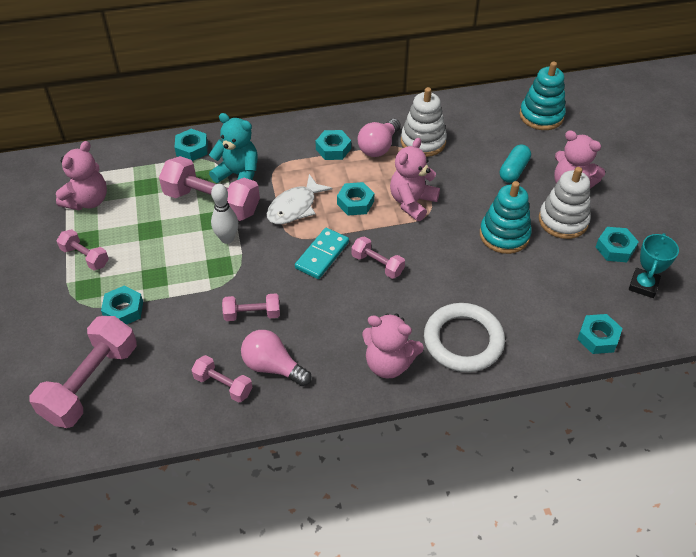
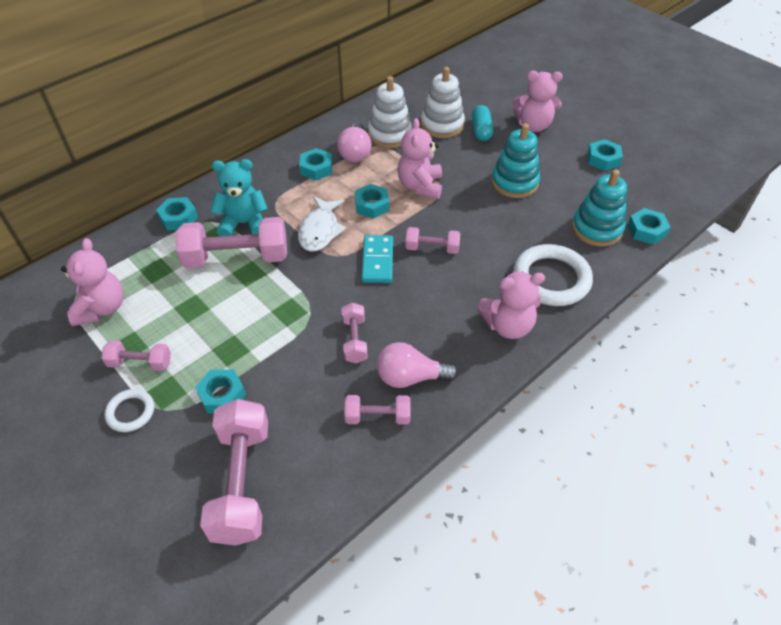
camera: 30 degrees left, 0 degrees up
(54, 291) = (131, 412): none -> white ring
(227, 239) = (277, 284): white bowling pin -> none
(252, 314) = (354, 340): pink dumbbell -> pink dumbbell turned 60 degrees counterclockwise
(541, 116) = (468, 82): turquoise stacking toy -> turquoise stacking toy (596, 229)
(563, 221) = (549, 154): white stacking toy -> white stacking toy (442, 125)
(643, 285) = (645, 178): turquoise trophy -> none

